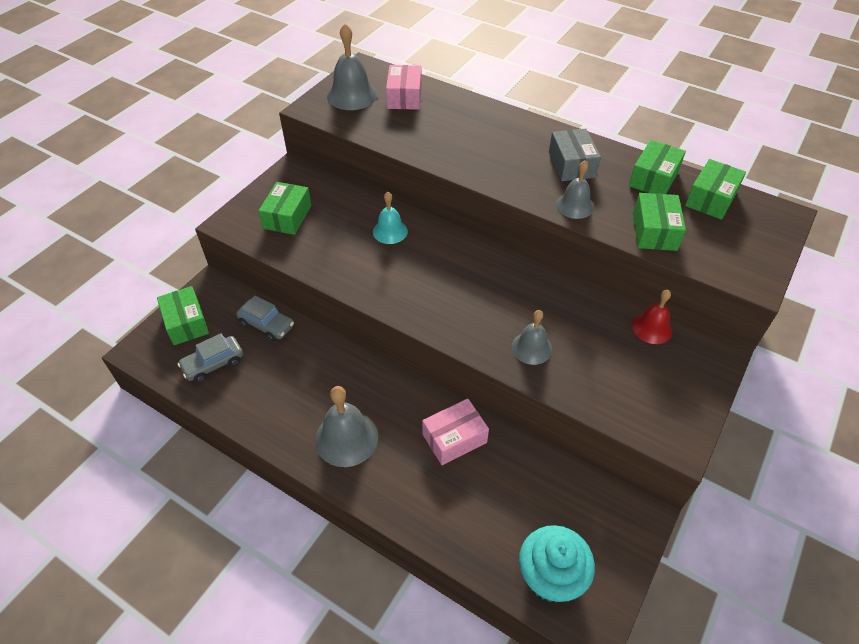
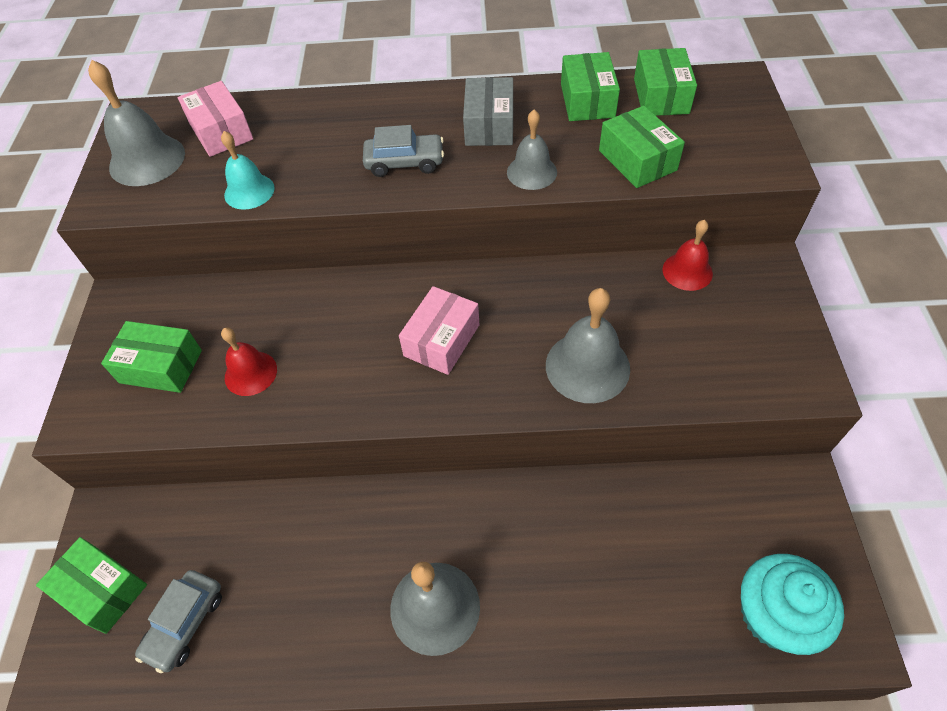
camera: 30 degrees left, 5 degrees up
(267, 325) = (222, 523): grey car -> grey car (405, 163)
(287, 217) = (161, 366): green box -> green box turned 60 degrees counterclockwise
(331, 245) = (250, 373): none -> red bell
(390, 231) = (314, 314): turquoise bell -> turquoise bell (249, 191)
(454, 438) = (557, 523): pink box -> pink box (442, 340)
(531, 348) = (587, 366): grey bell -> grey bell, size x1.57
(571, 165) = (489, 125): grey box -> grey box turned 45 degrees clockwise

